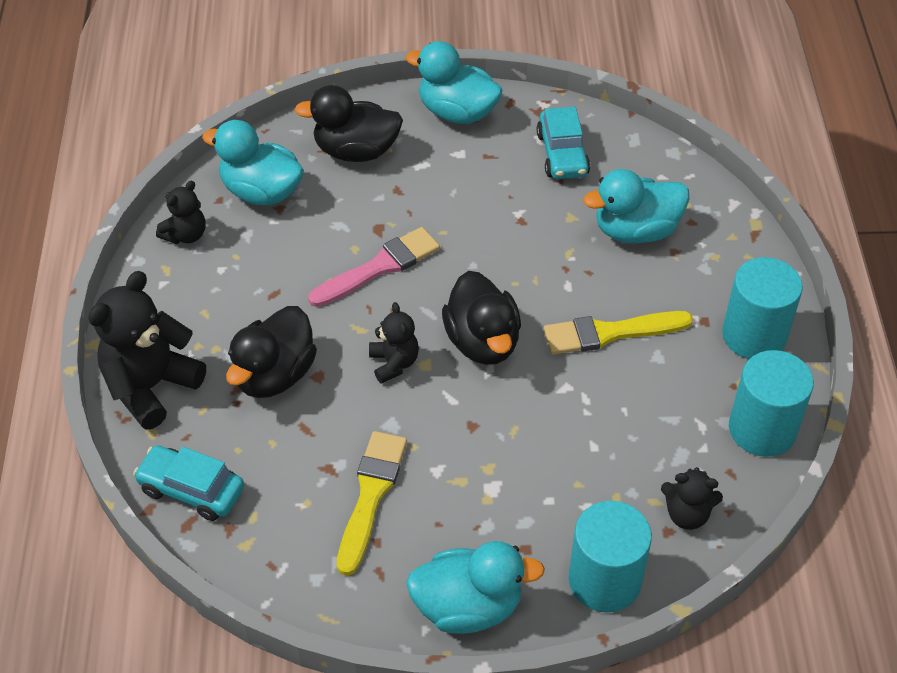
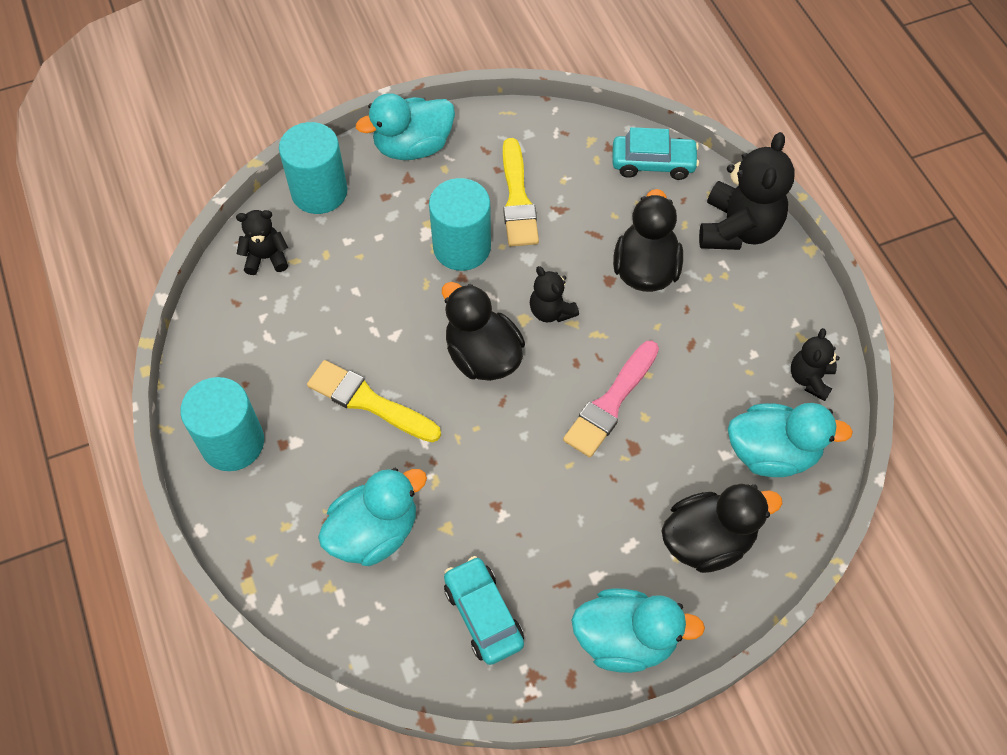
camera: 160 degrees right, 10 degrees up
(610, 333) = (369, 402): yellow brush -> yellow brush turned 120 degrees counterclockwise
(762, 429) = (214, 349): turquoise cylinder -> turquoise cylinder (462, 247)

